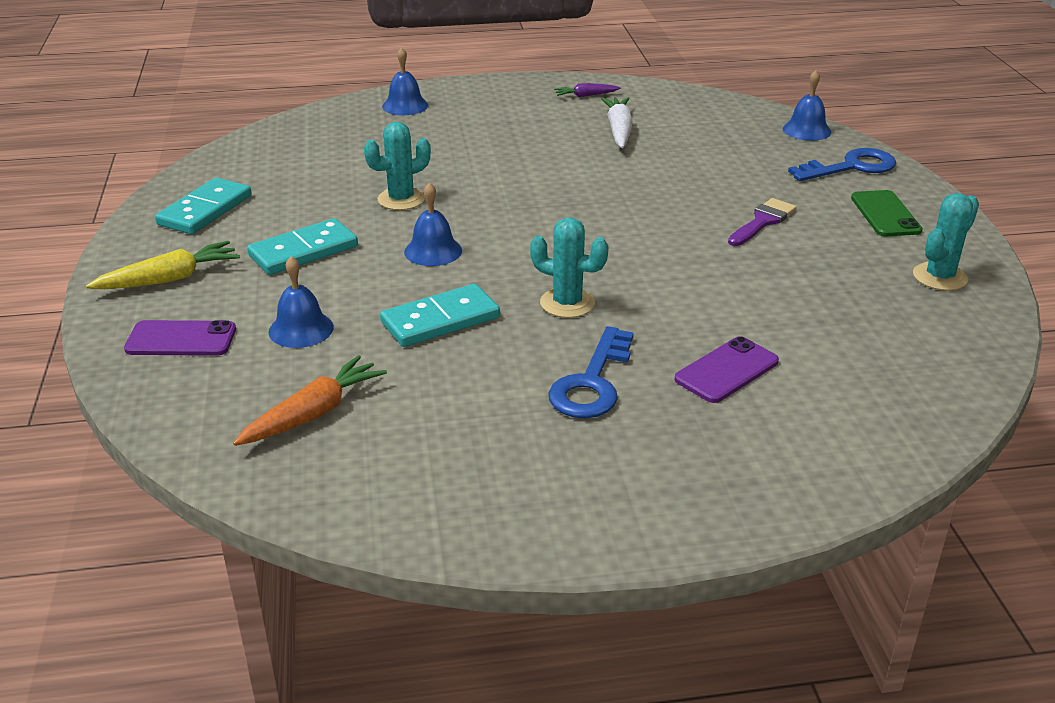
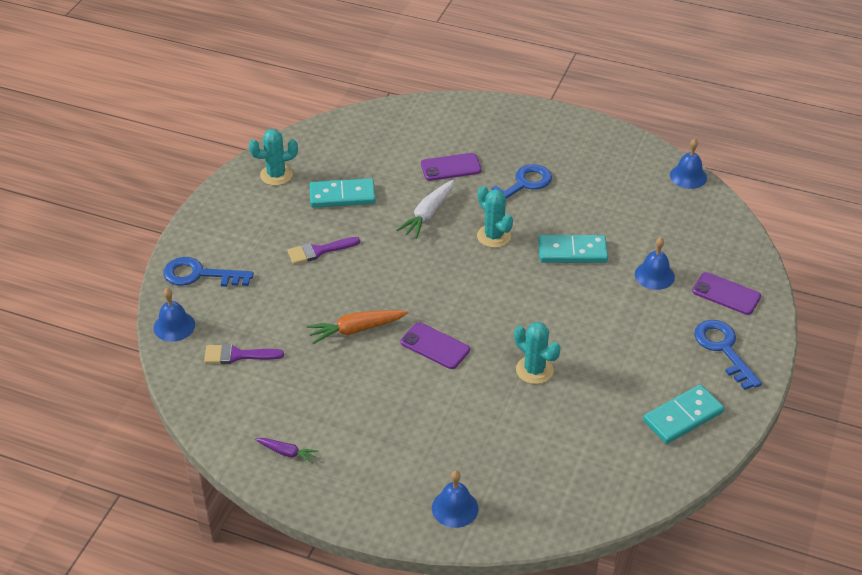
camera: 150 degrees left, 10 degrees up
(169, 279) = (723, 349): yellow carrot -> blue key
(303, 251) = (627, 341): turquoise domino -> turquoise domino (342, 196)
(313, 413) = (668, 219): orange carrot -> orange carrot (356, 330)
(401, 199) = (534, 370): turquoise cactus -> turquoise cactus turned 45 degrees clockwise
(433, 251) = (543, 308): blue bell -> blue bell (688, 176)
(529, 187) = (435, 346): none -> purple phone
(619, 130) = (310, 387): white carrot -> white carrot (428, 214)
(716, 130) = (237, 355): none -> purple brush
(885, 214) = (239, 227): green phone -> none

